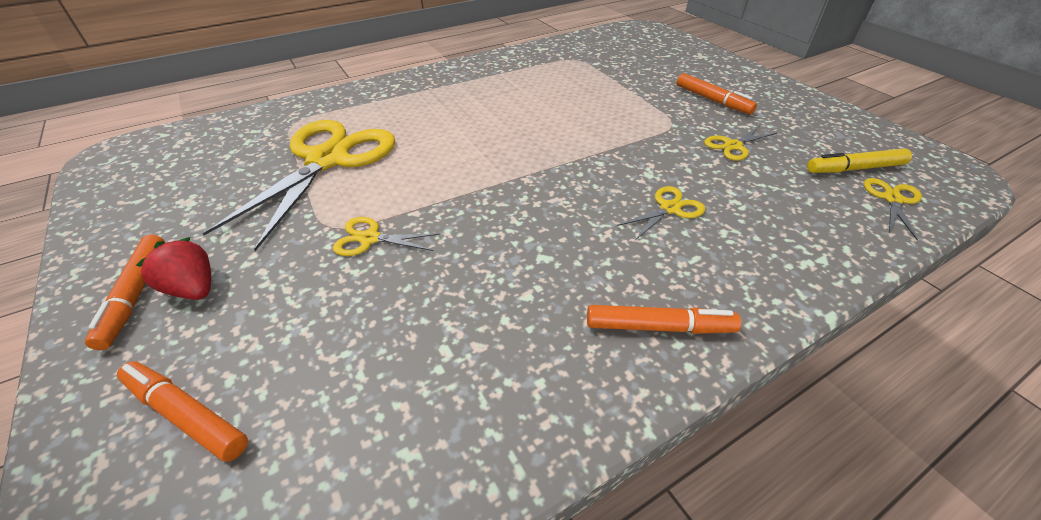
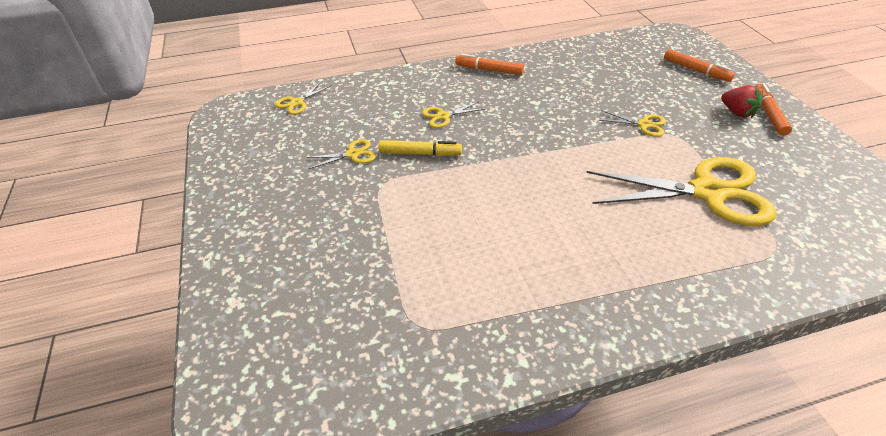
camera: 165 degrees left, 0 degrees up
(328, 160) = (708, 192): yellow scissors -> yellow scissors turned 120 degrees counterclockwise
(712, 100) = (313, 210): orange marker -> none
(854, 169) = (288, 124): yellow marker -> yellow marker (420, 153)

